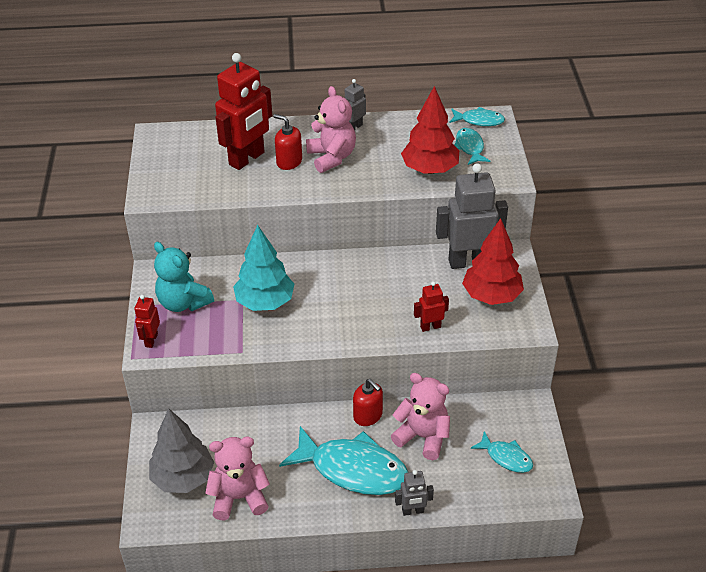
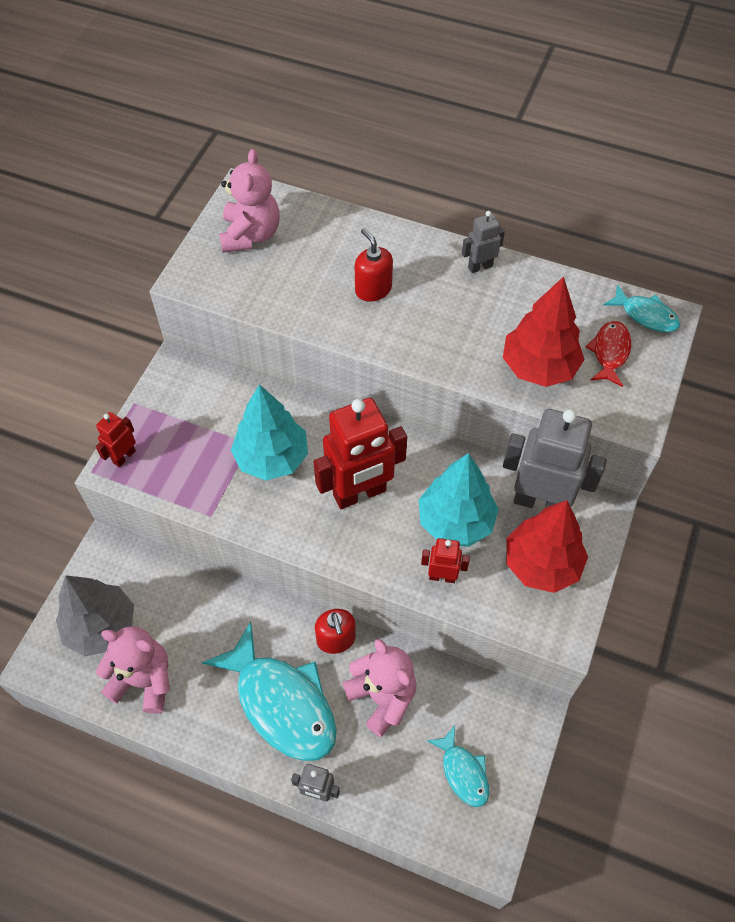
camera: 25 degrees right, 15 degrees up
(183, 302) = (184, 420): turquoise teddy bear -> none
(247, 159) = (327, 266): red robot -> red robot (360, 493)
(331, 157) = (427, 302): pink teddy bear -> pink teddy bear (250, 235)
(419, 293) = (455, 521): none -> turquoise tree
(470, 147) = (610, 352): turquoise fish -> red fish

